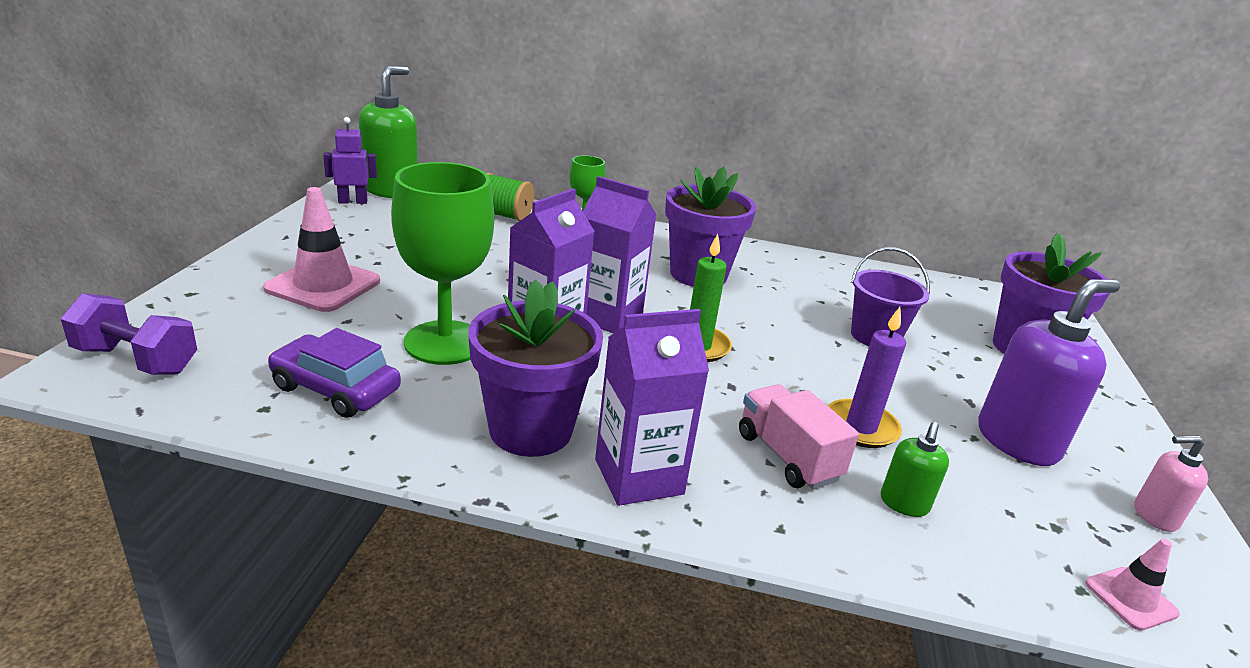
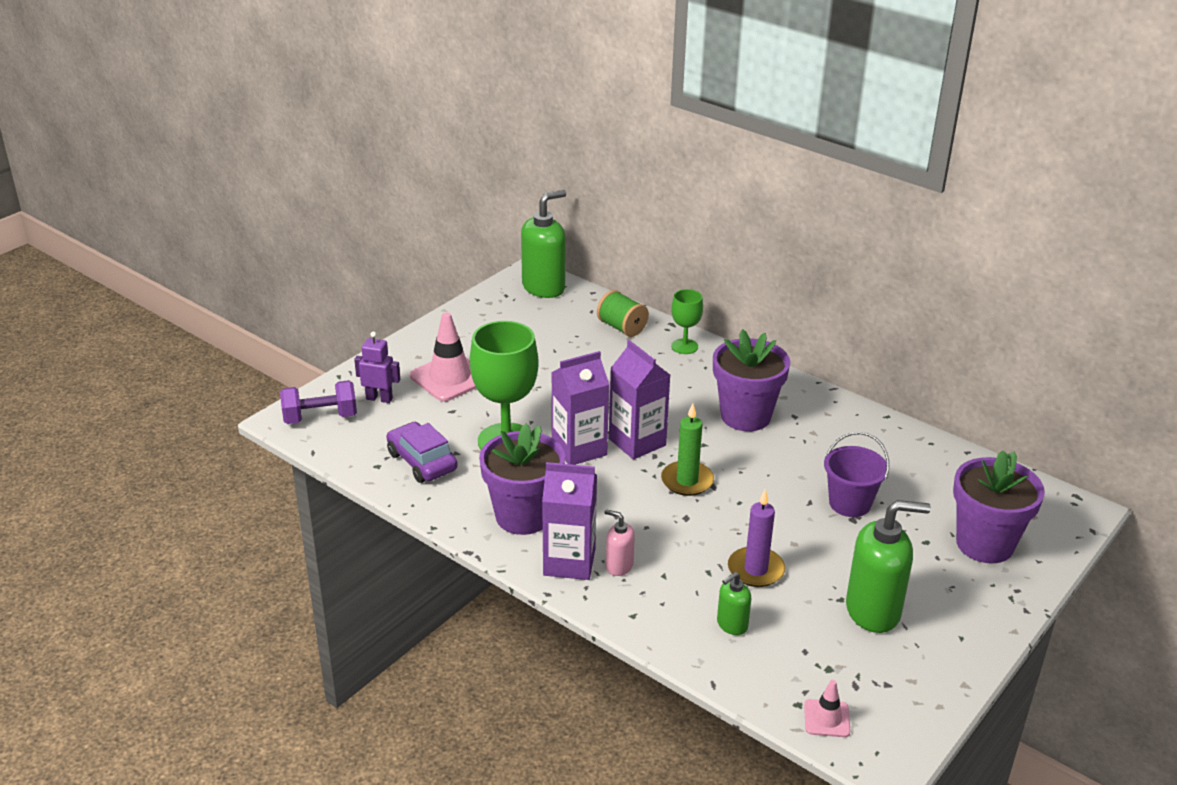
camera: 30 degrees right, 5 degrees up
(136, 360) = (320, 417): purple dumbbell -> purple dumbbell turned 60 degrees counterclockwise
(353, 201) = (507, 297): purple robot -> purple robot (379, 398)
(787, 456) = (679, 575): pink truck -> none
(1017, 441) = (873, 611): purple soap dispenser -> green soap dispenser
(1154, 516) = (918, 685): pink soap dispenser -> pink soap dispenser (619, 566)

